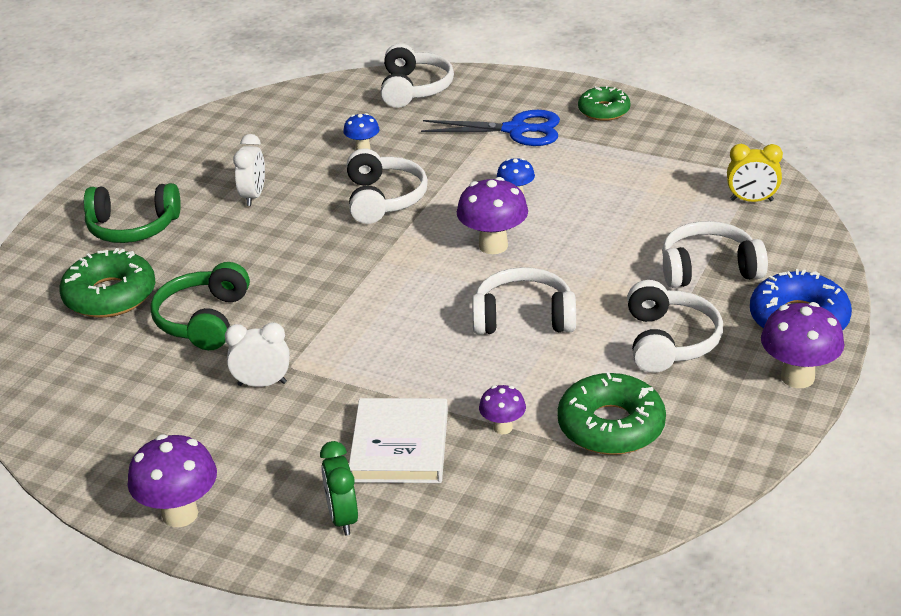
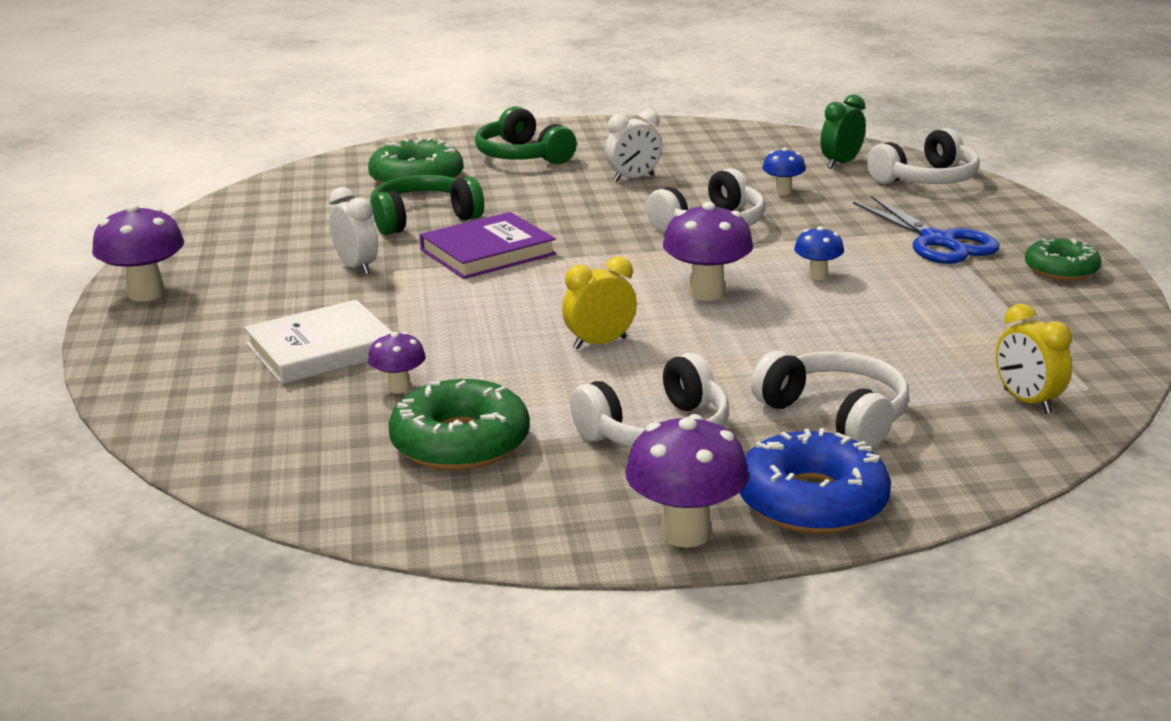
camera: 55 degrees right, 10 degrees down
(311, 311) = (488, 252): none -> purple book
(342, 518) = (192, 357): green clock -> green clock (841, 163)
(523, 317) = (599, 343): white headphones -> yellow clock

